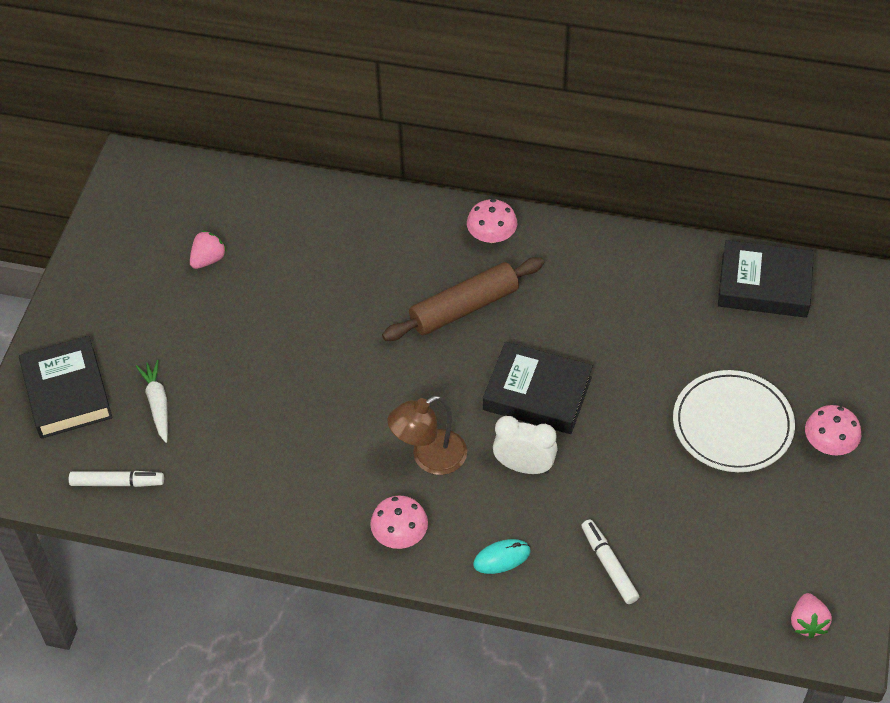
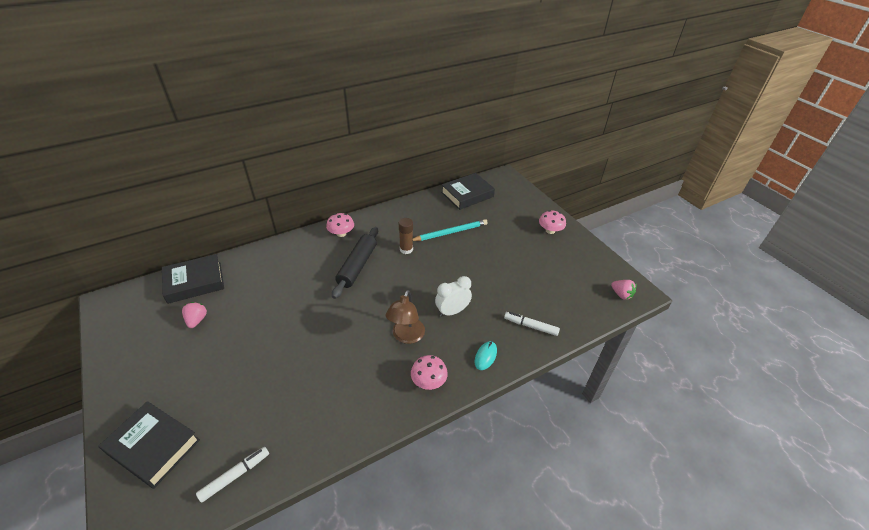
camera: 45 degrees left, 10 degrees down
(157, 404) = (226, 411): white carrot -> none
(464, 308) = (357, 266): brown rolling pin -> black rolling pin
(537, 394) = (425, 280): black book -> black book (195, 282)
(559, 325) = (406, 249): none -> brown glue stick
(657, 339) = (450, 232): none -> turquoise pencil
(732, 424) = (512, 244): white plate -> none

